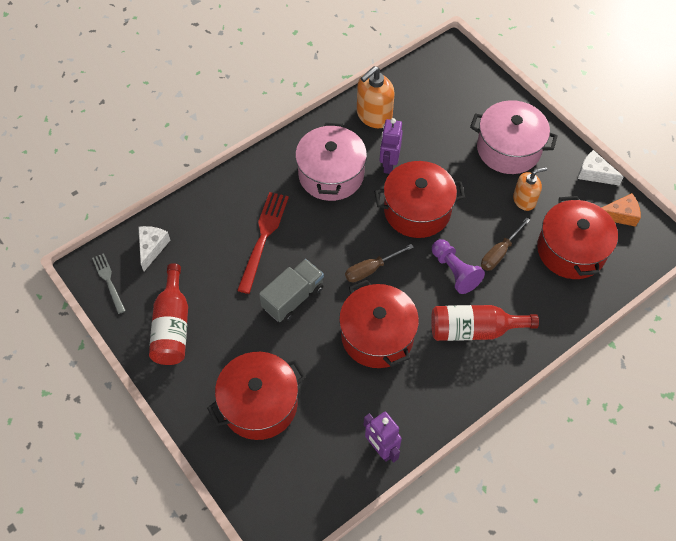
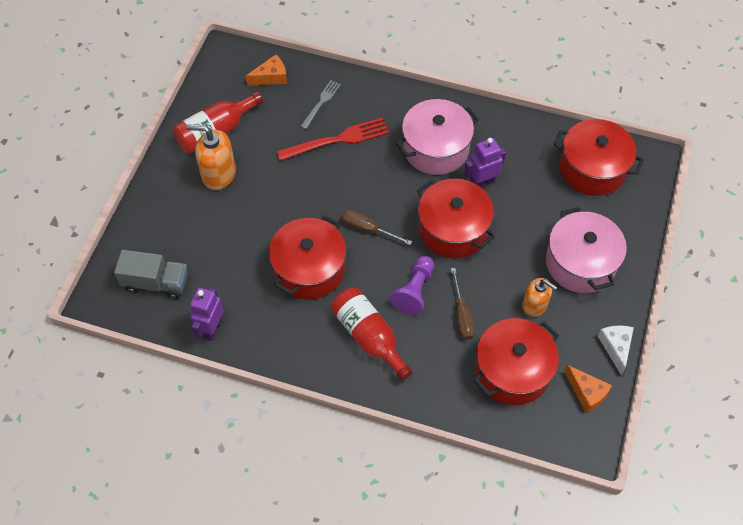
camera: 55 degrees right, 0 degrees up
(108, 281) = (223, 70): grey fork -> grey fork (321, 102)
(152, 248) = (271, 77): white cheese -> orange cheese
(259, 404) = (192, 225): red pot -> red pot (592, 169)
(293, 298) = (299, 192): grey truck -> grey truck (156, 283)
(374, 115) = (523, 143): orange soap dispenser -> orange soap dispenser (218, 174)
(499, 253) = (462, 315): brown screwdriver -> brown screwdriver turned 105 degrees counterclockwise

